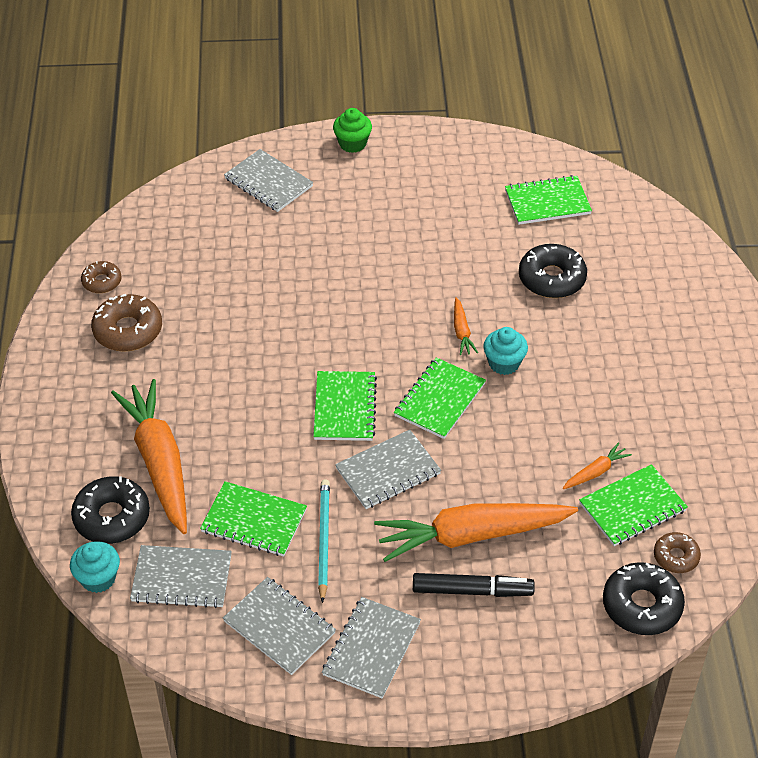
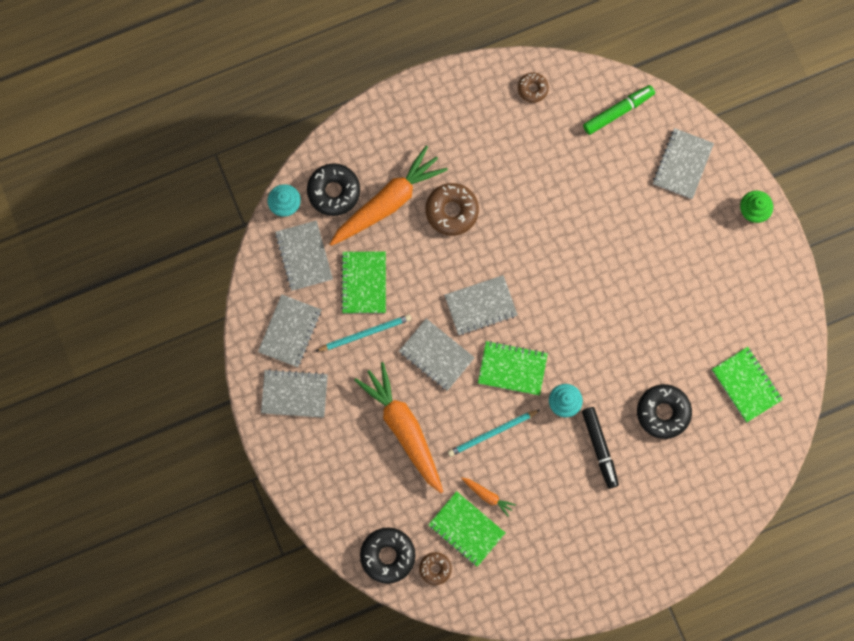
camera: 70 degrees right, 30 degrees up
(128, 330) = (494, 128): brown donut -> brown donut (452, 211)
(176, 217) = (618, 111): none -> green marker
(344, 408) = (480, 306): green notebook -> grey notebook
(462, 331) = (583, 363): orange carrot -> none
(472, 591) = (360, 442): black marker -> black marker (599, 448)
(515, 444) = (492, 433): none -> turquoise pencil

